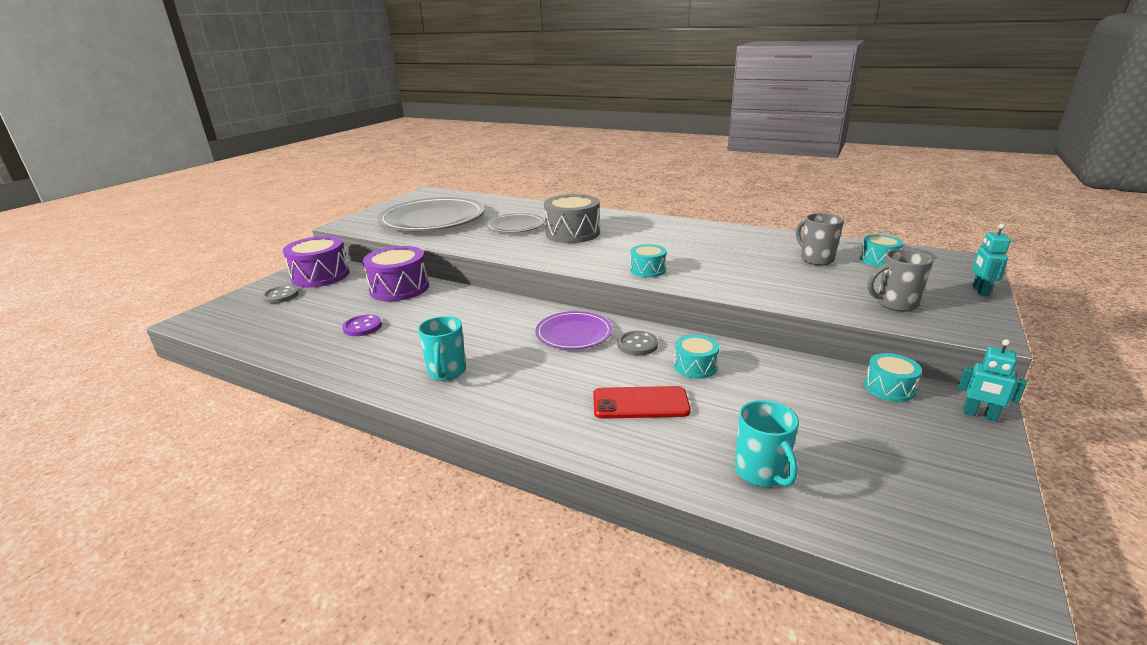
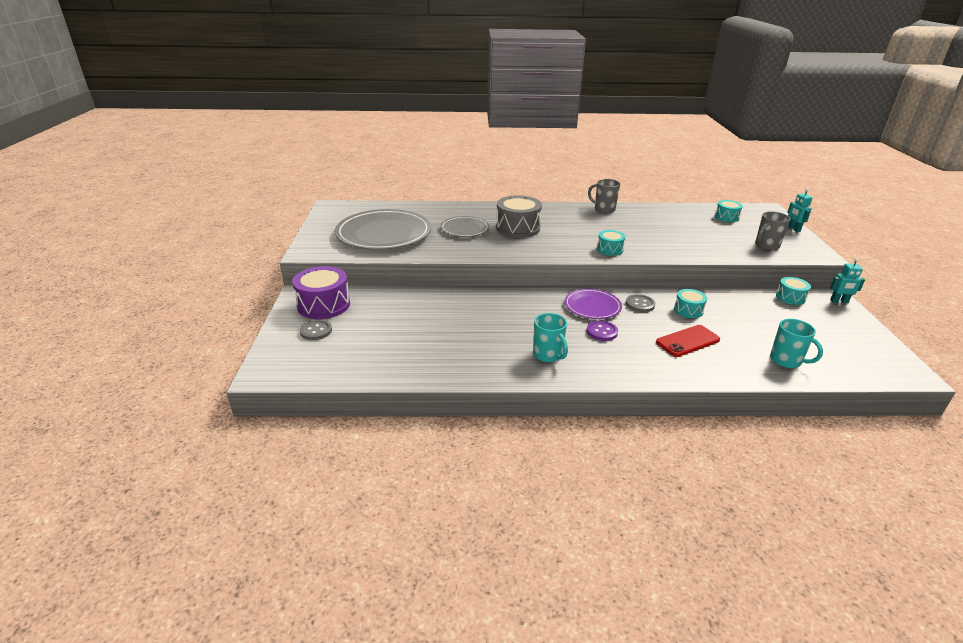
camera: 30 degrees left, 5 degrees up
(362, 327) = (434, 339): purple button -> purple button (602, 332)
(399, 288) = (414, 301): purple drum -> none
(816, 259) = (694, 222): grey mug -> grey mug (604, 209)

